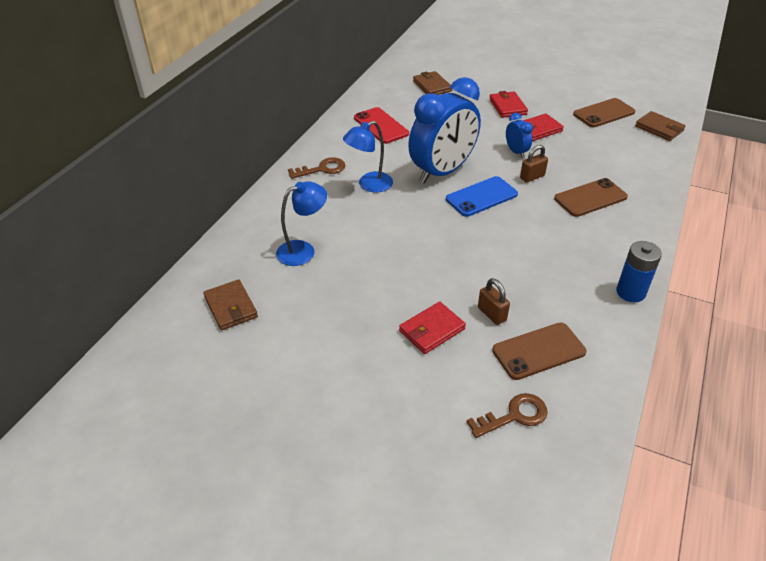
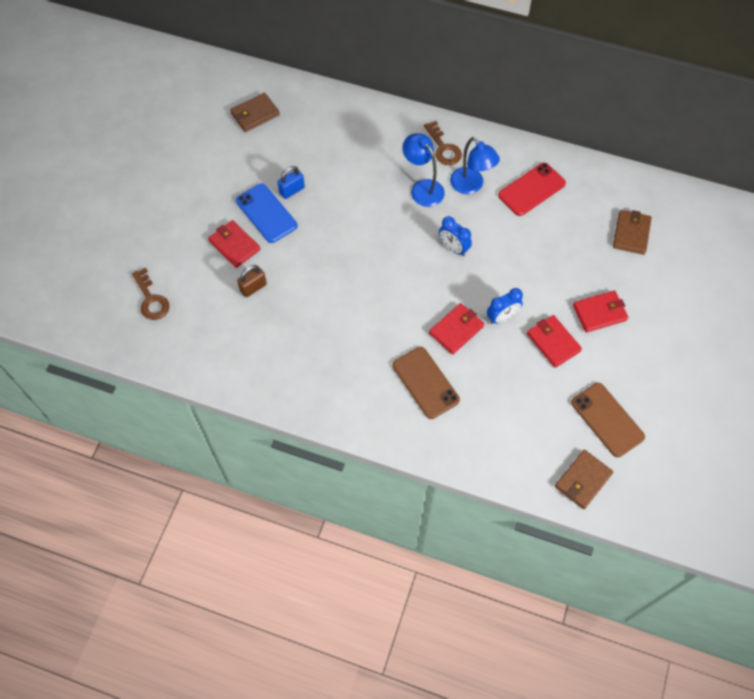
camera: 85 degrees right, 20 degrees up
(303, 250) = (323, 149): blue lamp -> blue lamp (471, 186)
(357, 278) = (292, 190): none -> blue padlock
(432, 86) = (631, 234): brown wallet -> brown wallet turned 45 degrees counterclockwise
(442, 172) = (453, 248): blue clock -> blue clock, size x0.43
(481, 197) = (415, 282): blue phone -> blue phone (266, 213)
(532, 177) = (456, 330): brown padlock -> red wallet
(539, 351) = (213, 319): brown phone -> none
(630, 292) = (284, 399): blue battery -> none

